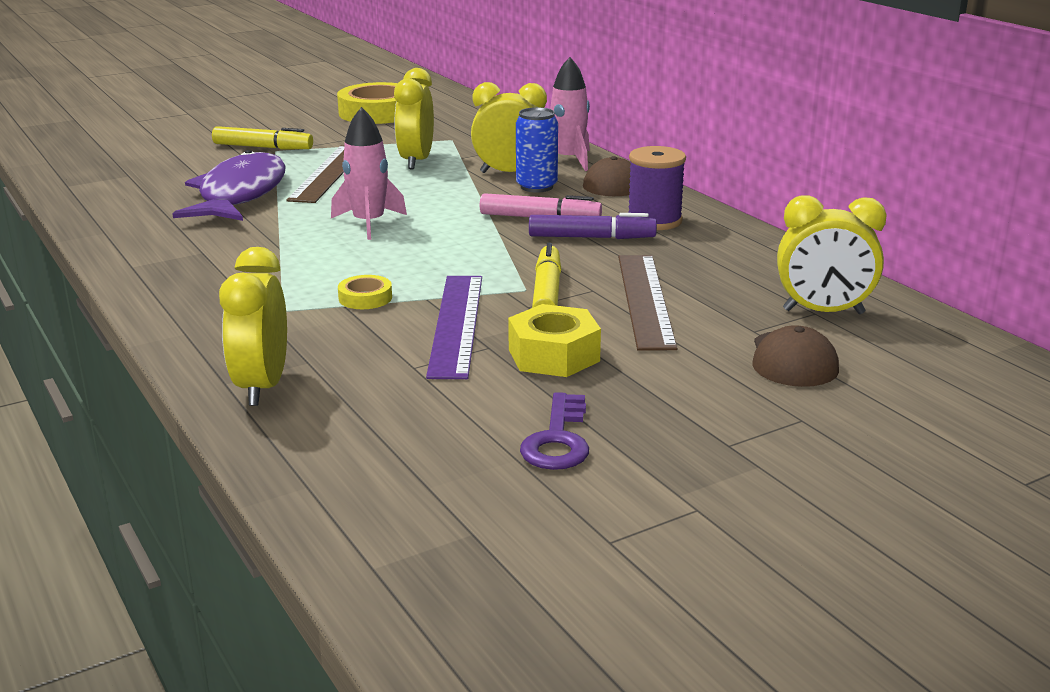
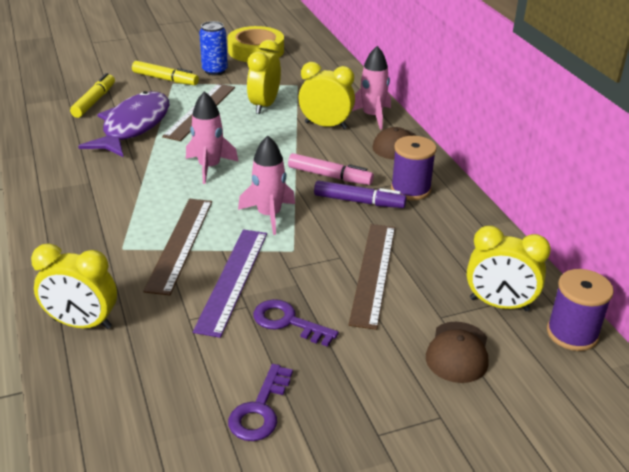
camera: 10 degrees right, 10 degrees up
(262, 387) = (82, 324): yellow clock -> yellow clock turned 90 degrees counterclockwise
(365, 298) = (180, 244): yellow tape -> brown ruler
(475, 260) = (269, 215): none -> pink rocket
(536, 187) = (339, 142): blue can -> blue can (215, 71)
(547, 292) = (307, 255): yellow marker -> yellow marker (94, 101)
(553, 355) = (288, 322): yellow nut -> purple key
(928, 328) = (572, 333): none -> purple spool

